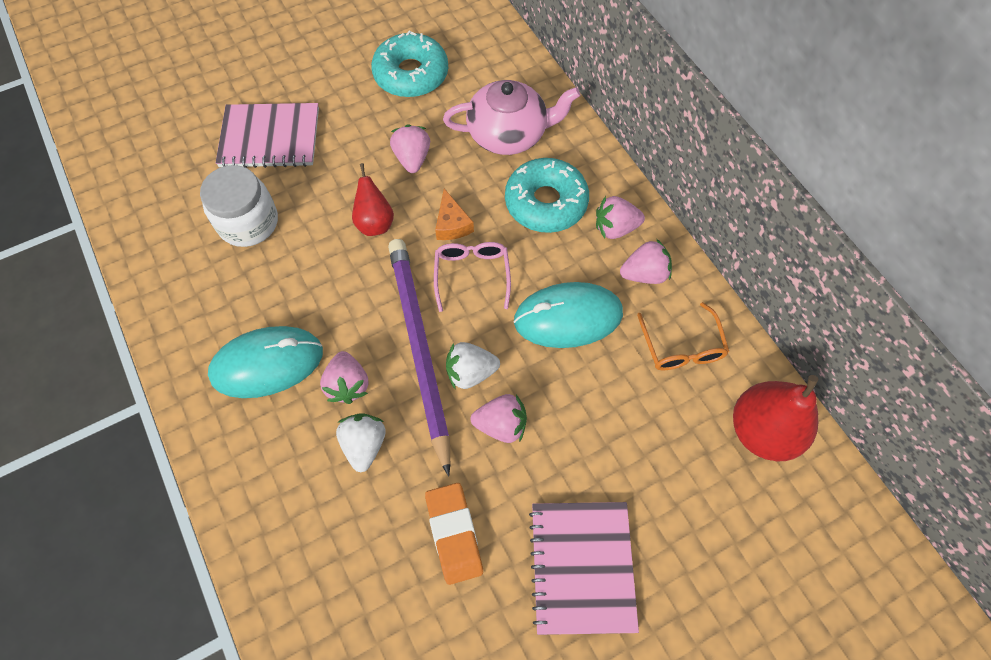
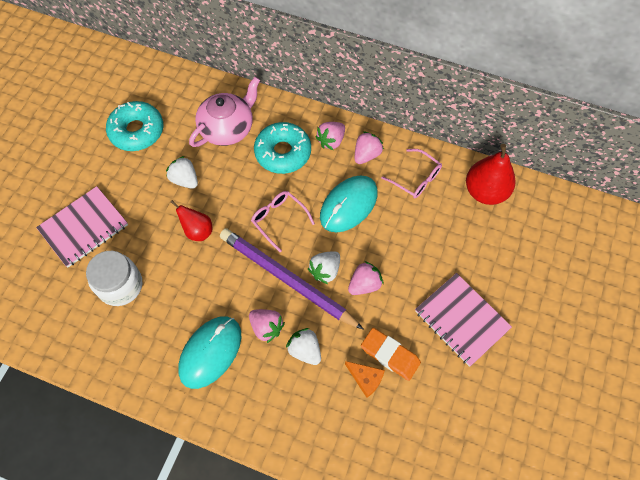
camera: 40 degrees left, 0 degrees up
(412, 159) = (185, 180): pink strawberry -> white strawberry
(452, 224) = (242, 200): orange cheese -> orange cheese (366, 379)
(681, 347) = (416, 179): orange glasses -> pink glasses

